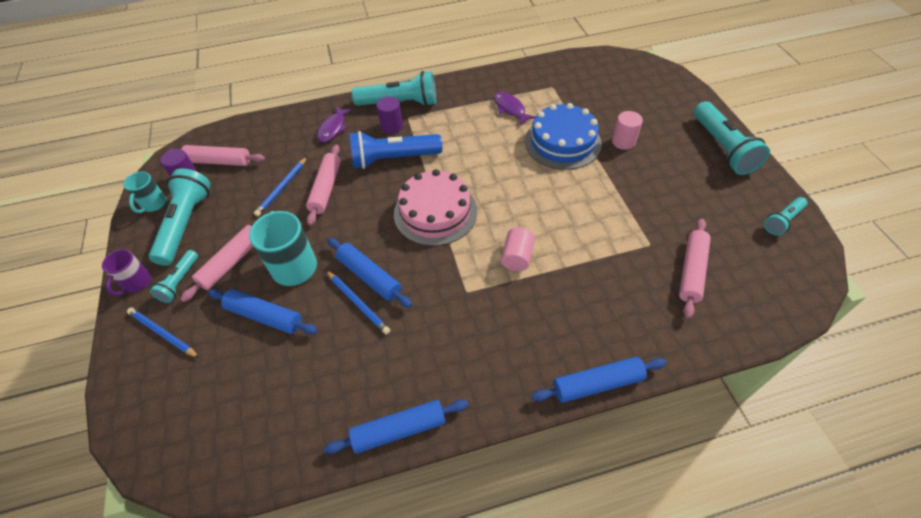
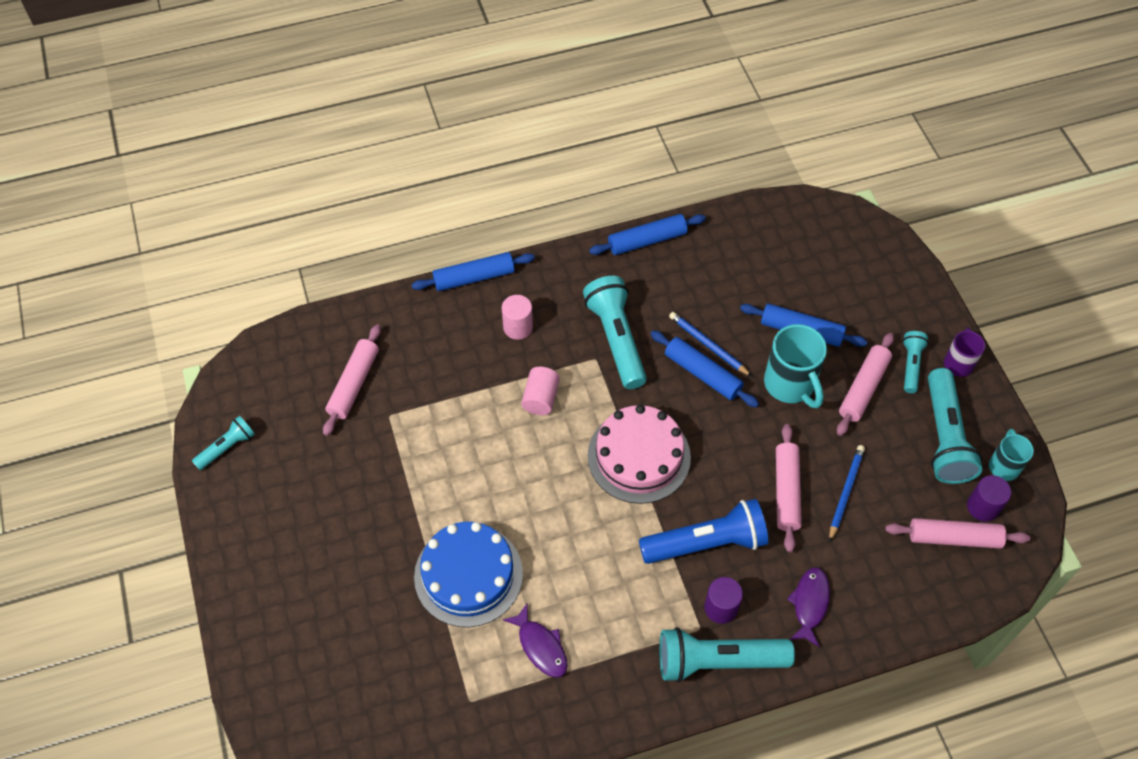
camera: 175 degrees right, 5 degrees up
(163, 334) = (897, 312): blue pencil -> none
(623, 142) = (382, 575): pink cylinder -> pink cylinder (518, 327)
(722, 148) = (250, 563): turquoise flashlight -> turquoise flashlight (616, 339)

